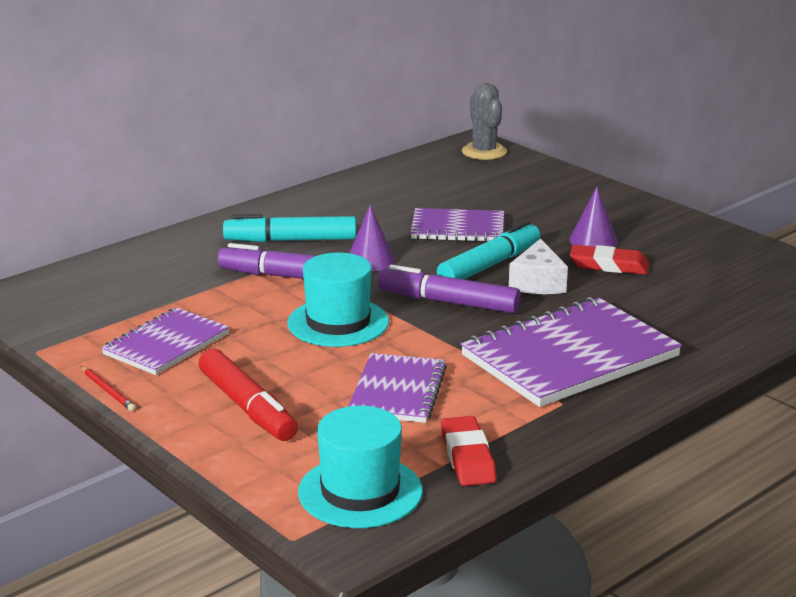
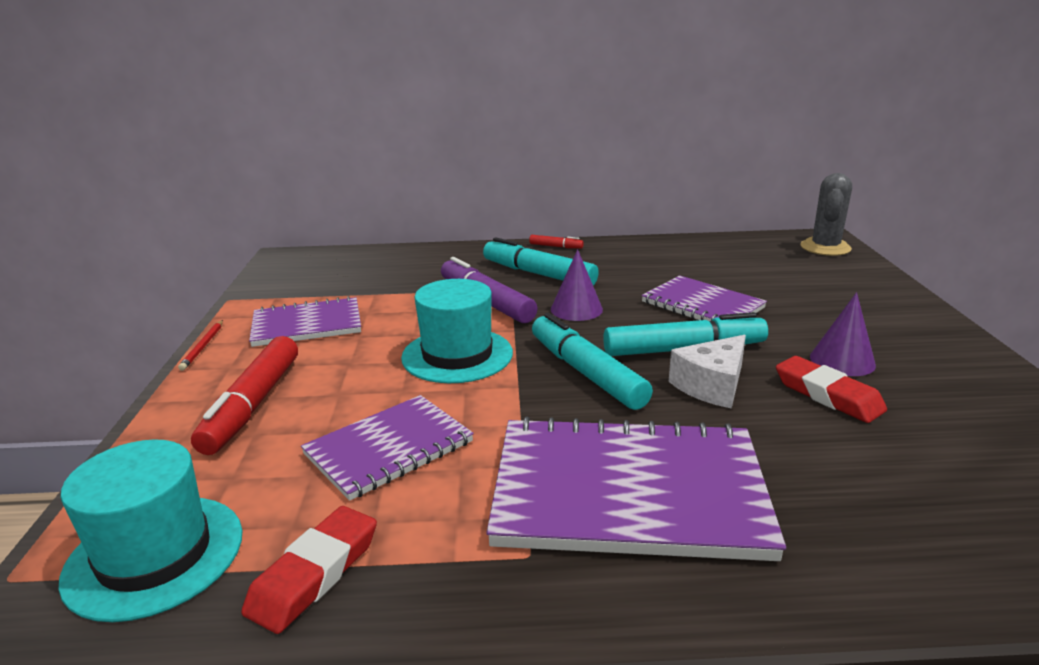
camera: 40 degrees right, 0 degrees up
(262, 210) = (555, 246): none -> red marker
(449, 302) = (586, 373): purple marker -> turquoise marker

